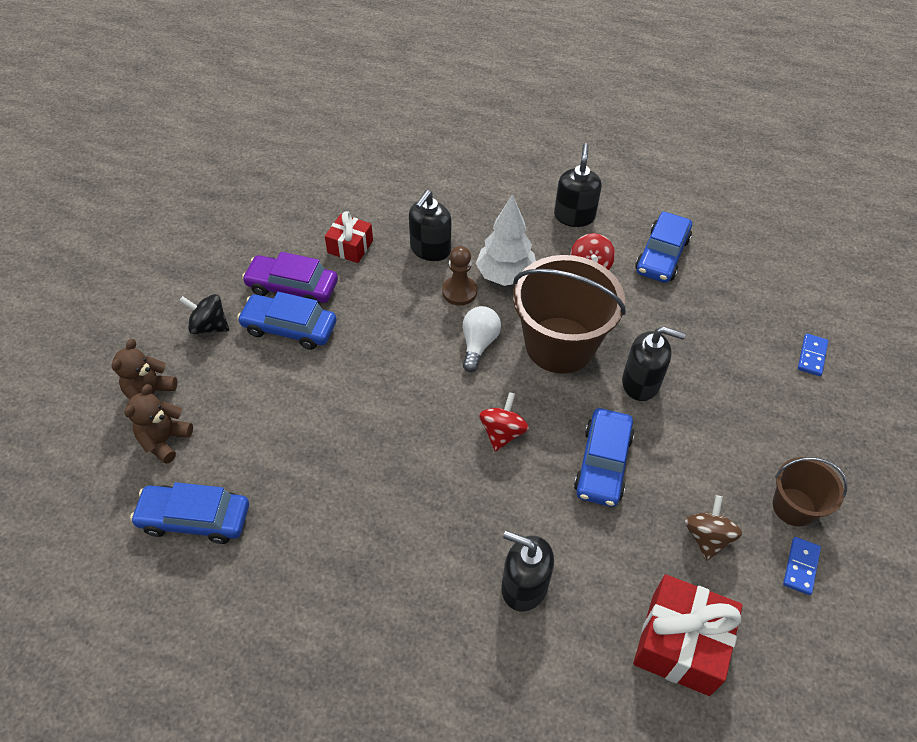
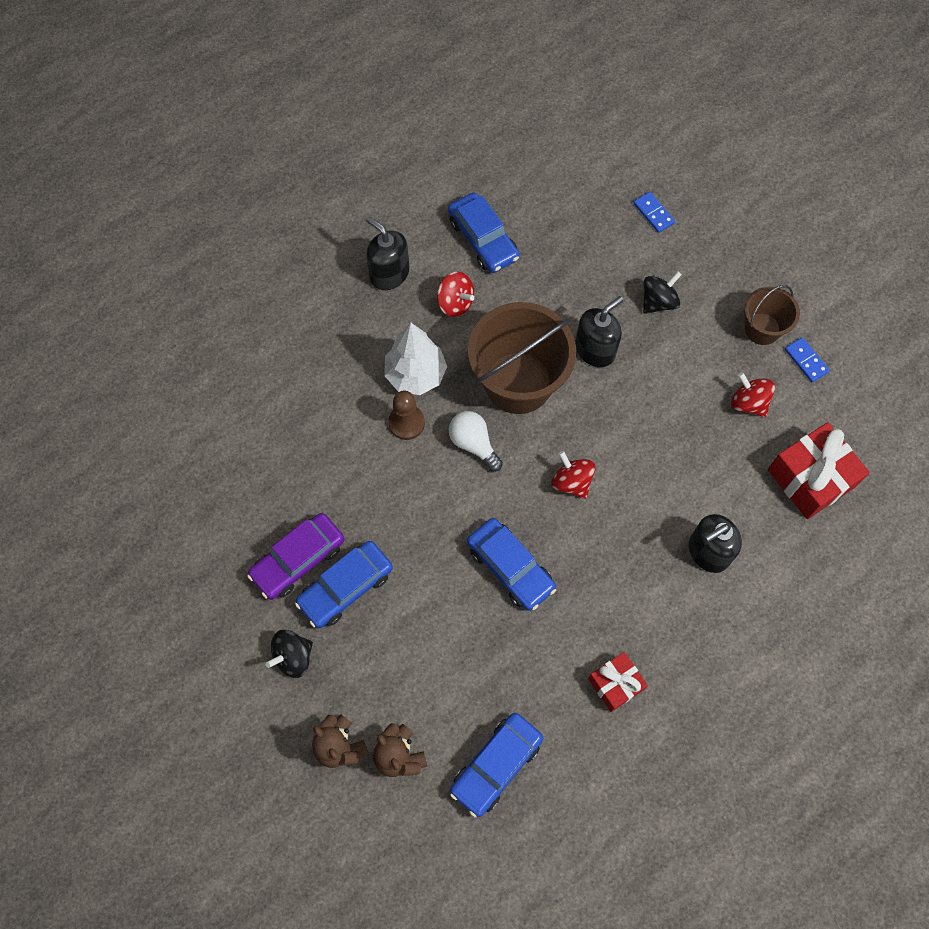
camera: 55 degrees left, 15 degrees up
(350, 247) = (285, 482): red gift -> red gift (615, 684)
(430, 249) = (339, 416): black soap dispenser -> none
(603, 463) = (646, 428): blue car -> blue car (510, 567)
(707, 537) = (748, 403): brown spinning top -> red spinning top
(733, 406) = (658, 302): none -> black spinning top

